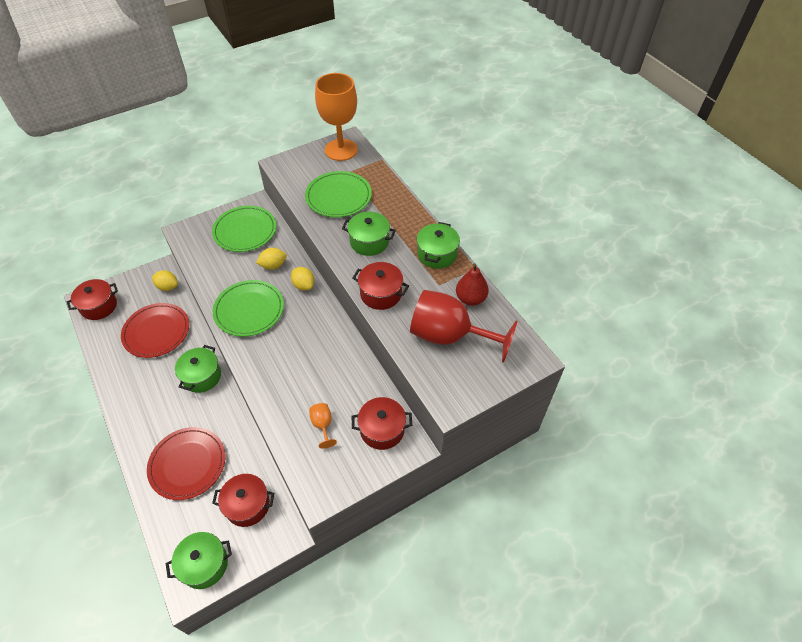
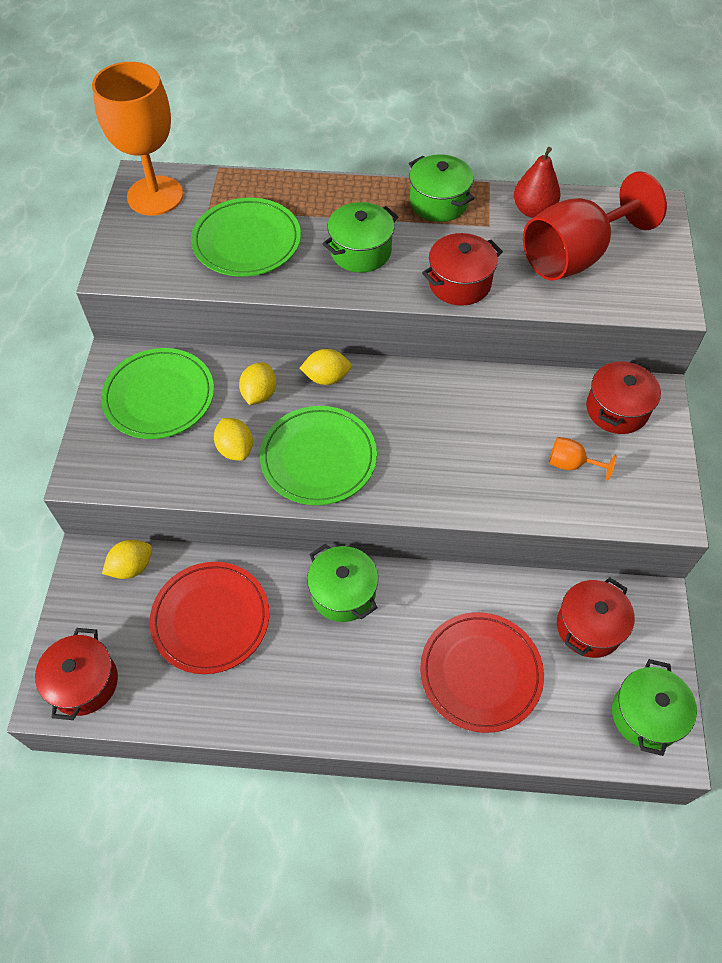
camera: 55 degrees left, 5 degrees up
(233, 275) = (235, 449): none -> yellow lemon

